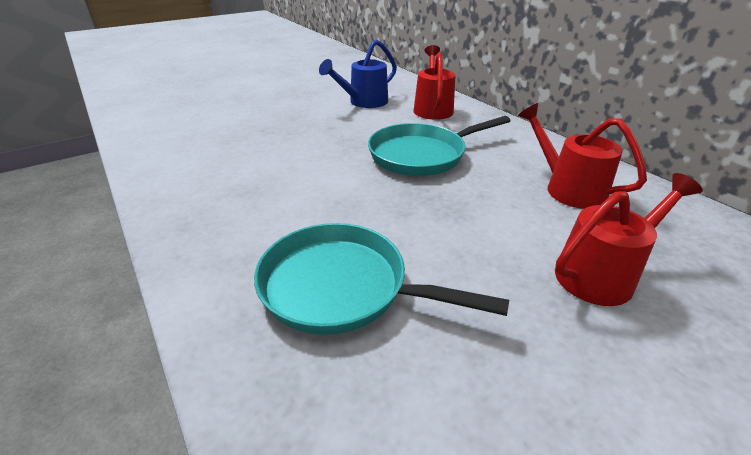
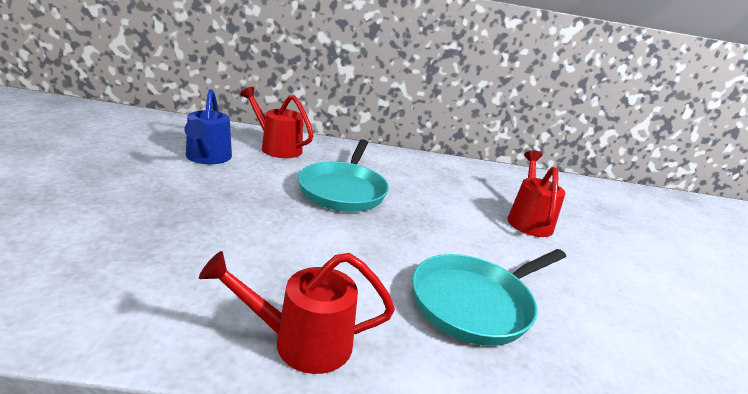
camera: 60 degrees left, 10 degrees down
(567, 188) = (446, 180): red watering can -> red watering can (301, 342)

